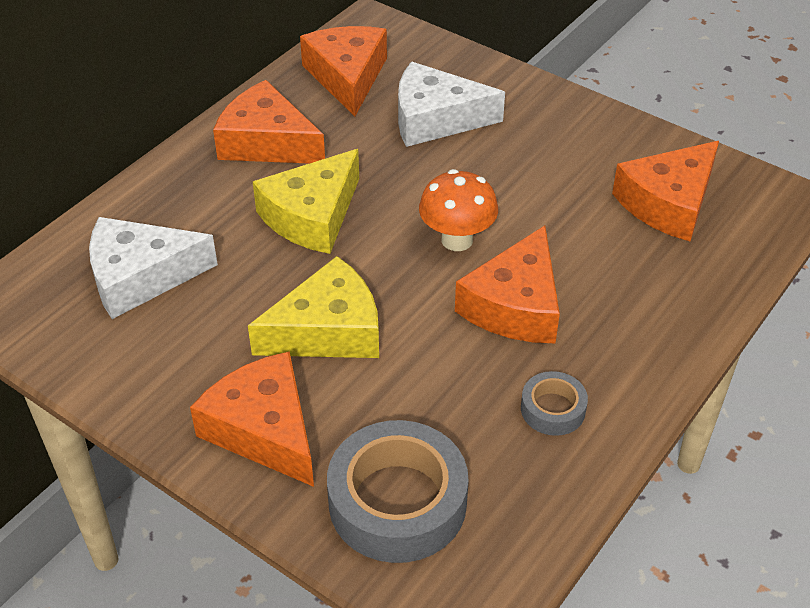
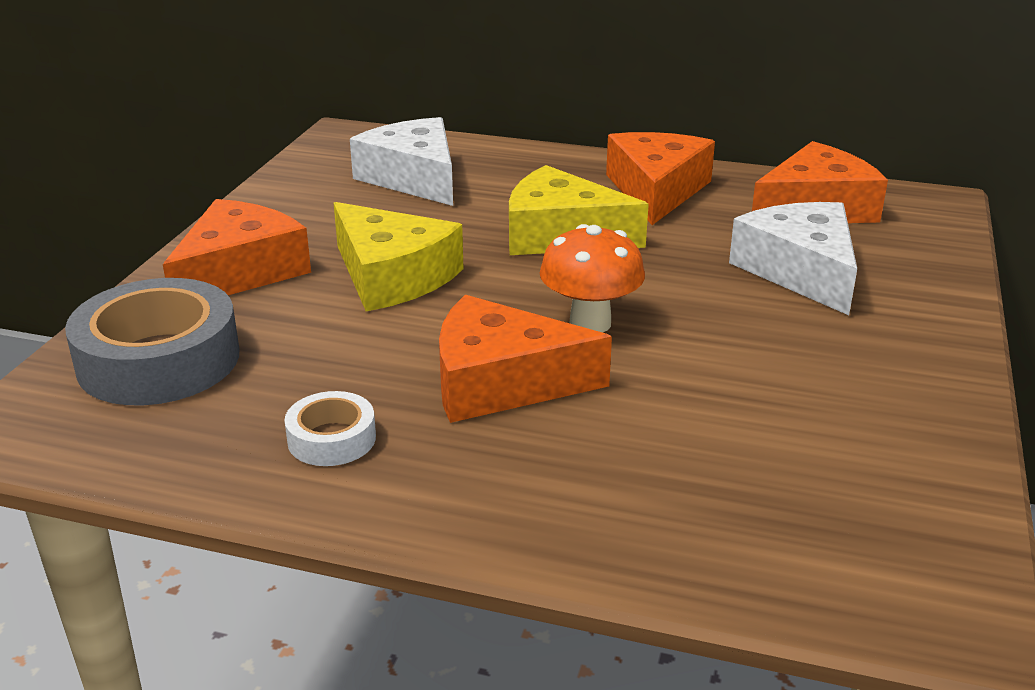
camera: 70 degrees right, 15 degrees down
(553, 409) = (331, 439): grey tape -> white tape
(668, 203) = (813, 479): orange cheese -> none

